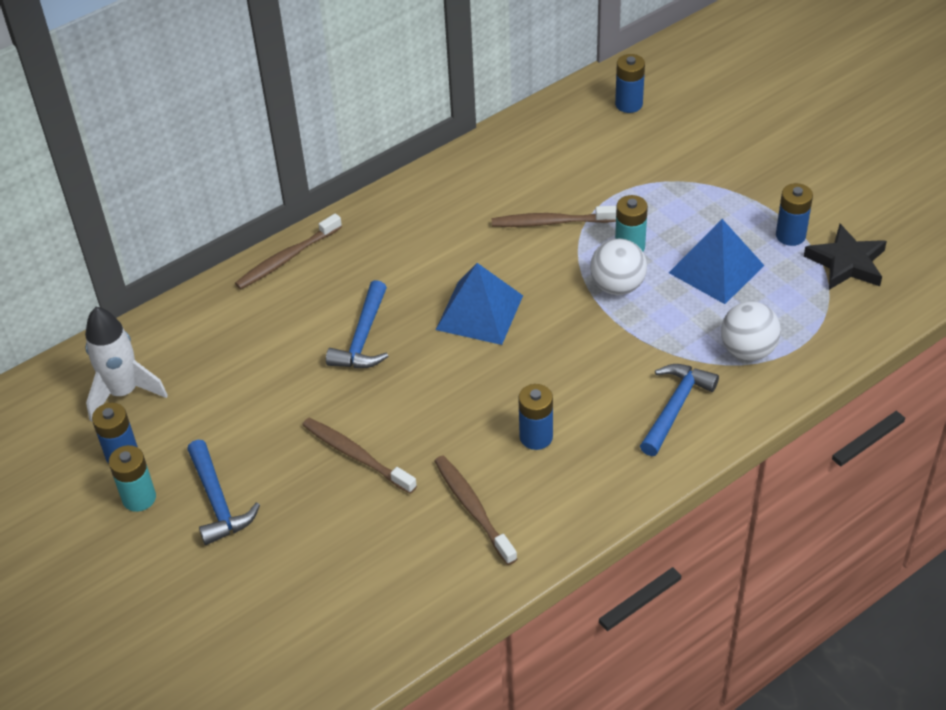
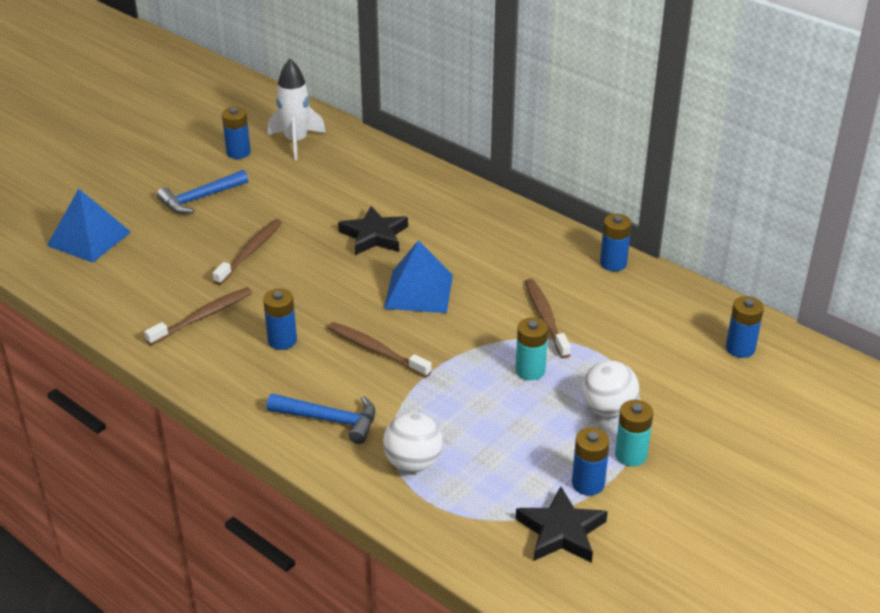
camera: 75 degrees right, 10 degrees down
(139, 498) = (200, 166): turquoise battery -> turquoise battery (630, 455)
(287, 258) = (452, 186): brown toothbrush -> brown toothbrush (376, 350)
(363, 338) = (374, 236): blue hammer -> black star
(476, 159) = (613, 263): none -> blue battery
(617, 286) = (475, 368): white ball -> white ball (608, 409)
(716, 269) = (519, 432): blue pyramid -> blue pyramid (89, 238)

